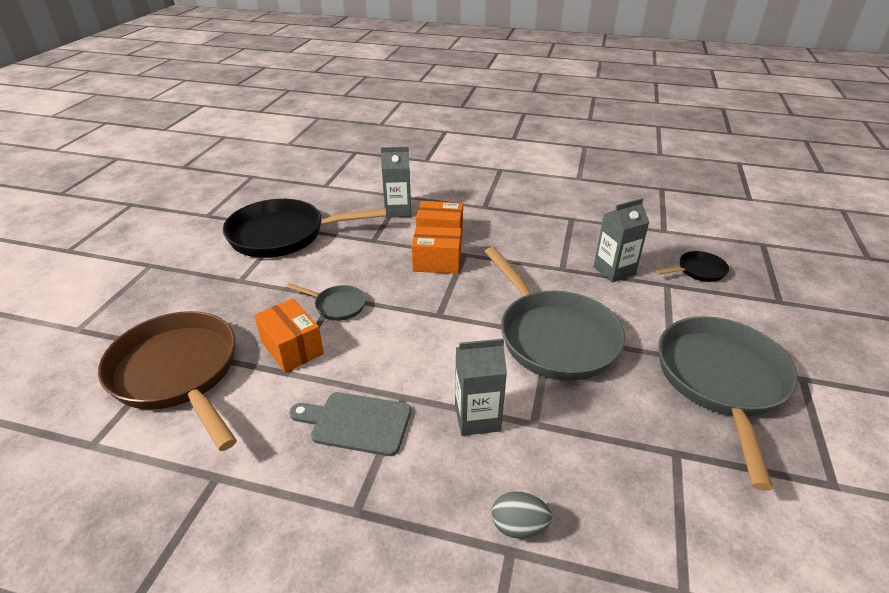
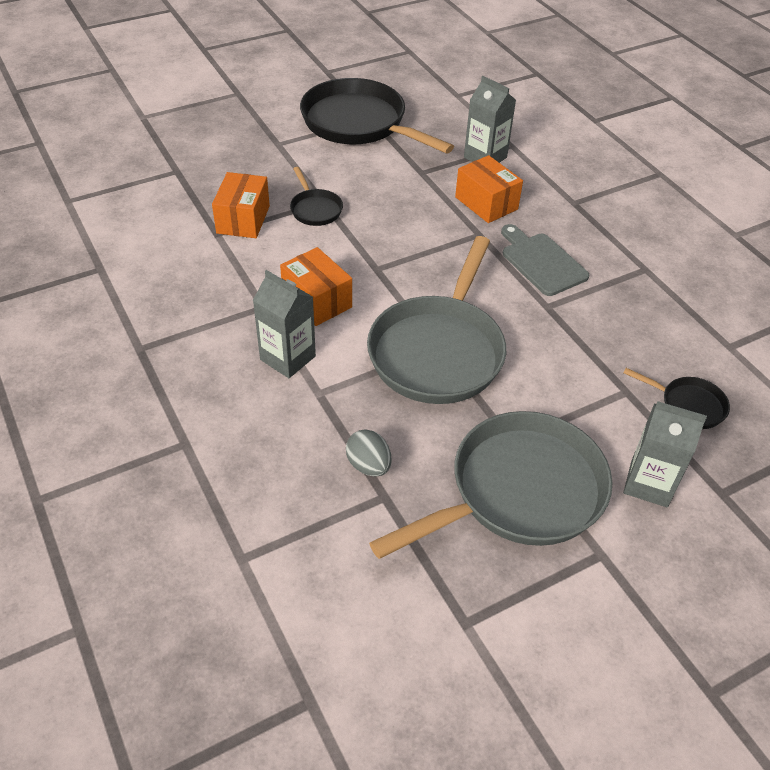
camera: 45 degrees right, 10 degrees up
(178, 373) = (158, 188): brown pan -> none
(337, 306) = (315, 209): grey pan -> black pan
(356, 423) = (211, 299): grey cutting board -> grey cutting board (541, 262)
(437, 262) = (444, 226): orange box -> orange box (317, 300)
(519, 526) = (210, 437): grey egg -> grey egg (368, 465)
(614, 271) = (595, 343): grey carton -> grey carton (649, 483)

